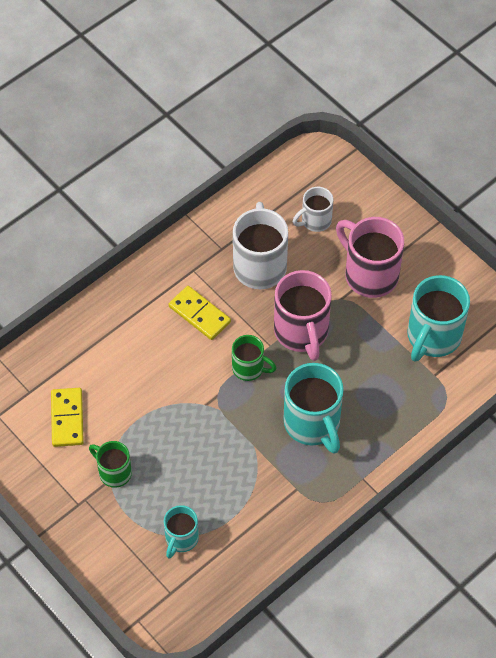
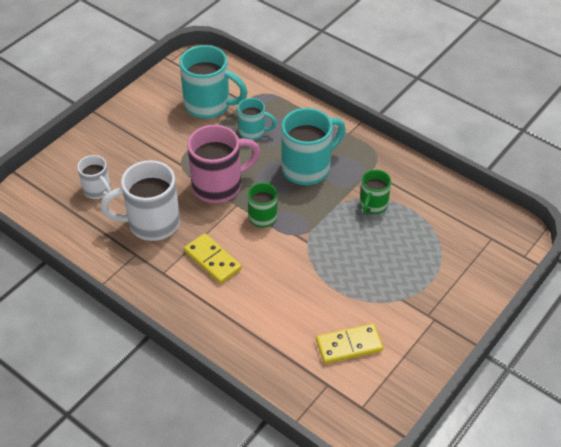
camera: 100 degrees left, 10 degrees down
(114, 472) = (394, 297): green mug -> green mug (373, 205)
(181, 539) = (441, 238): turquoise mug -> turquoise mug (253, 132)
(199, 314) = (212, 260): yellow domino -> yellow domino turned 75 degrees counterclockwise
(369, 274) = (152, 148): pink mug -> none

